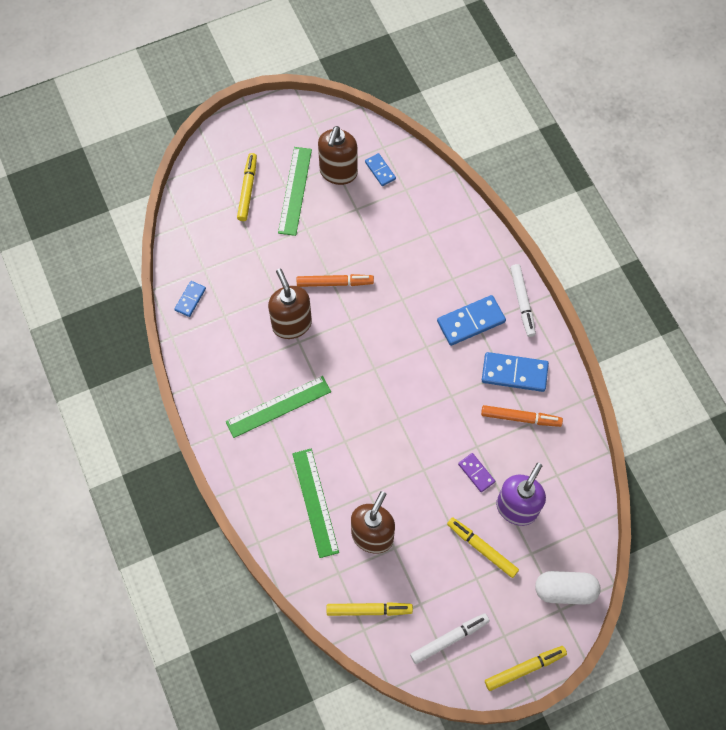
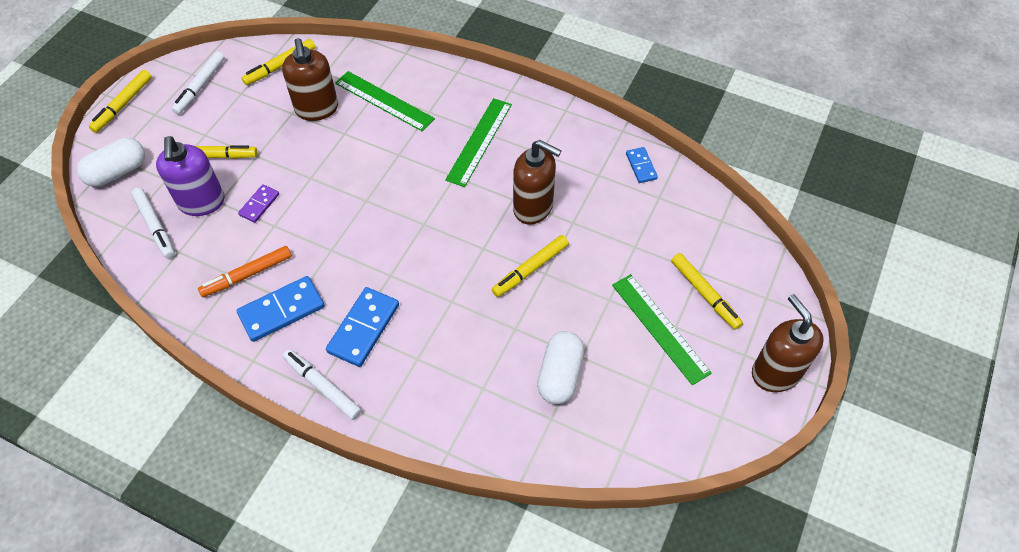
camera: 140 degrees right, 10 degrees down
(335, 283) = (530, 269): orange marker -> yellow marker
(338, 172) = (638, 381): brown soap dispenser -> brown soap dispenser (775, 373)
(378, 208) = (559, 375): none -> white capsule
(380, 170) = (598, 418): blue domino -> none
(476, 473) = (259, 204): purple domino -> purple domino turned 75 degrees counterclockwise
(562, 511) = (155, 226): none -> white marker

